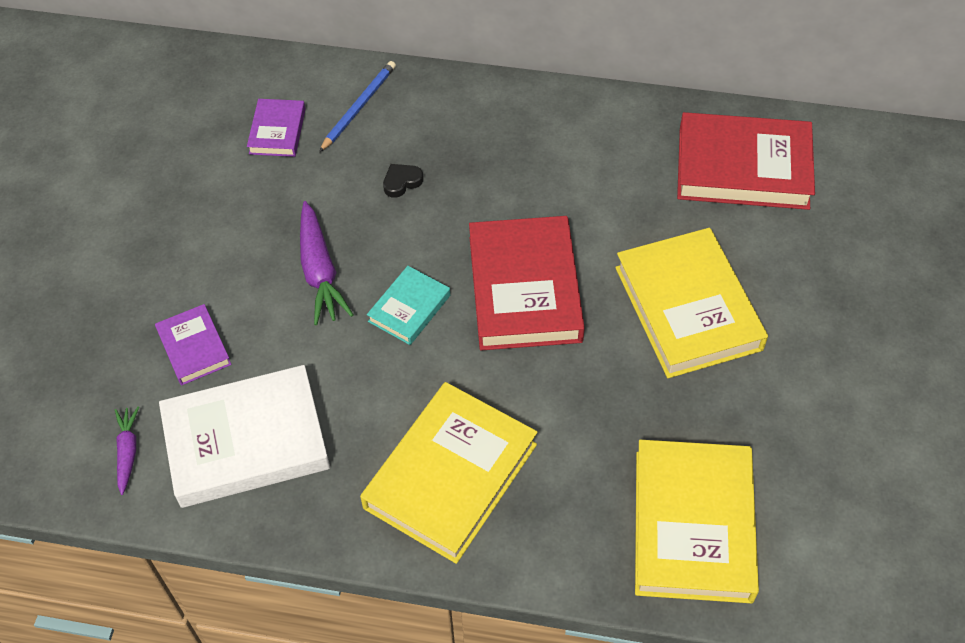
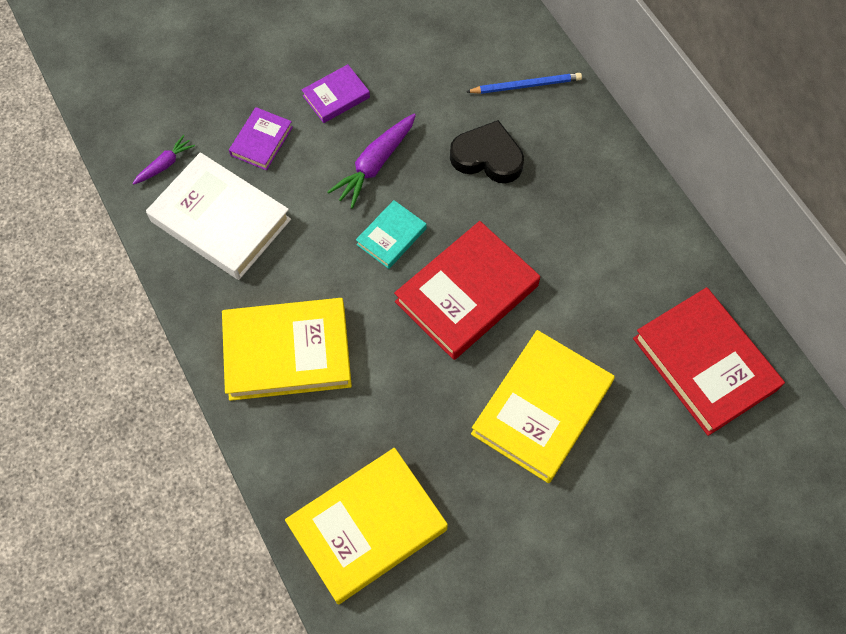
camera: 50 degrees right, 10 degrees up
(277, 131) = (462, 56): purple book -> purple book (336, 96)
(402, 182) = (487, 157): black heart -> black heart, size x2.03
(409, 308) = (391, 236): turquoise book -> turquoise book turned 45 degrees counterclockwise

